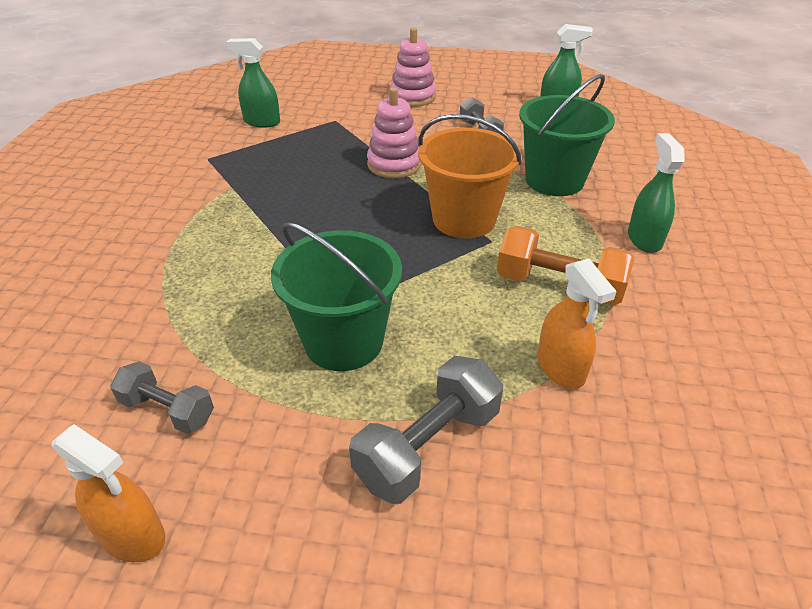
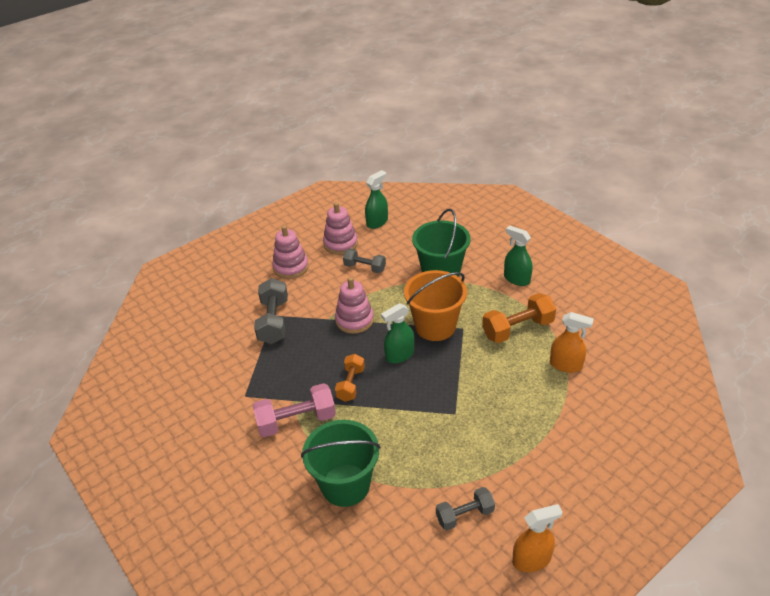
camera: 45 degrees left, 0 degrees up
(204, 203) = (296, 421): none -> pink dumbbell
(262, 122) = (231, 348): green spray bottle -> green spray bottle (399, 355)
(296, 209) = (350, 384): none -> orange dumbbell
(343, 341) = (480, 425): green bucket -> green bucket (345, 485)
(428, 446) = (569, 434): grey dumbbell -> grey dumbbell (274, 321)
(489, 104) = (340, 244): none -> pink stacking toy

